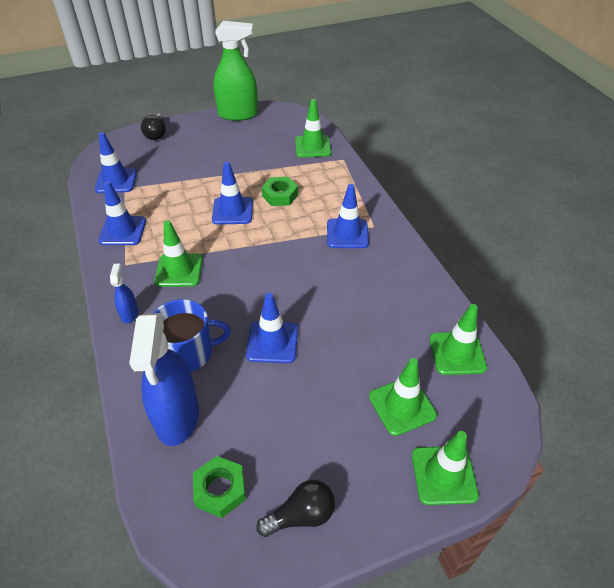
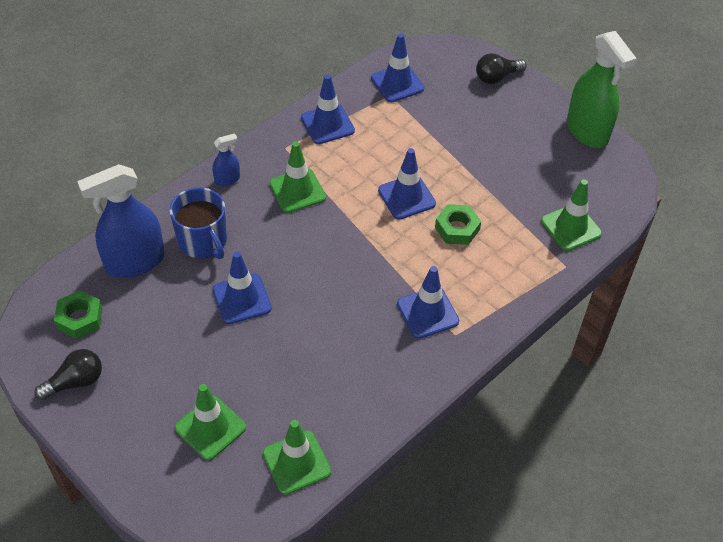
camera: 65 degrees right, 5 degrees up
(301, 515) = (75, 382): black light bulb -> black light bulb turned 75 degrees counterclockwise
(444, 475) = (148, 480): green traffic cone -> none

